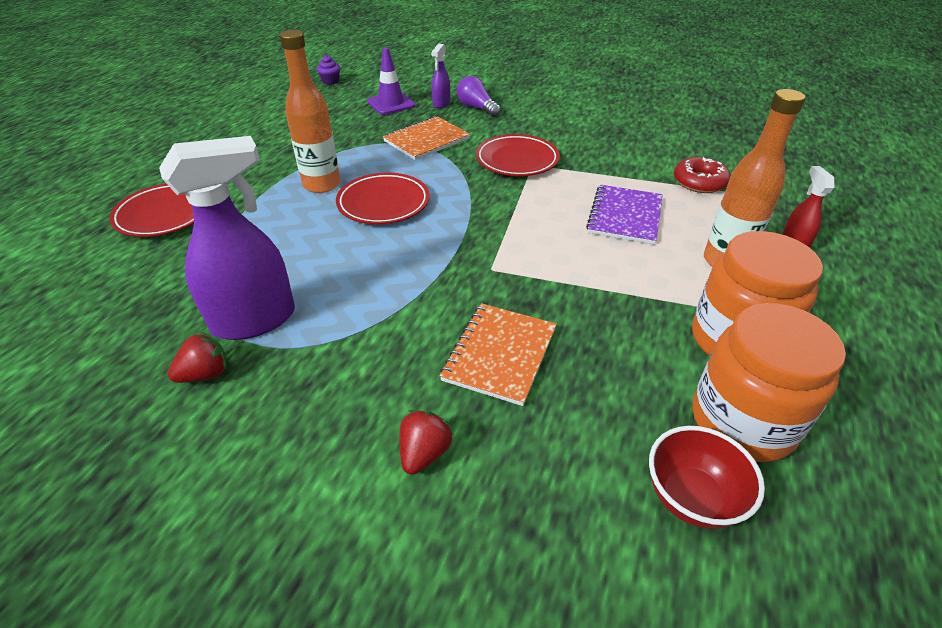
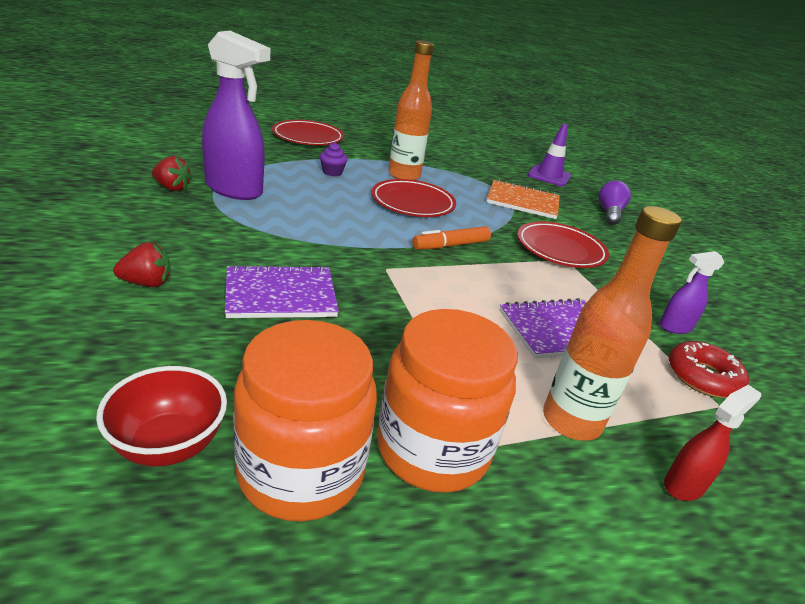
camera: 50 degrees right, 10 degrees down
(330, 81) = (538, 147): purple cupcake -> purple cupcake (332, 172)
(441, 104) = (586, 196): purple spray bottle -> purple spray bottle (675, 327)
(475, 214) = (450, 245): none -> orange marker
(500, 354) = (280, 295): orange notebook -> purple notebook

